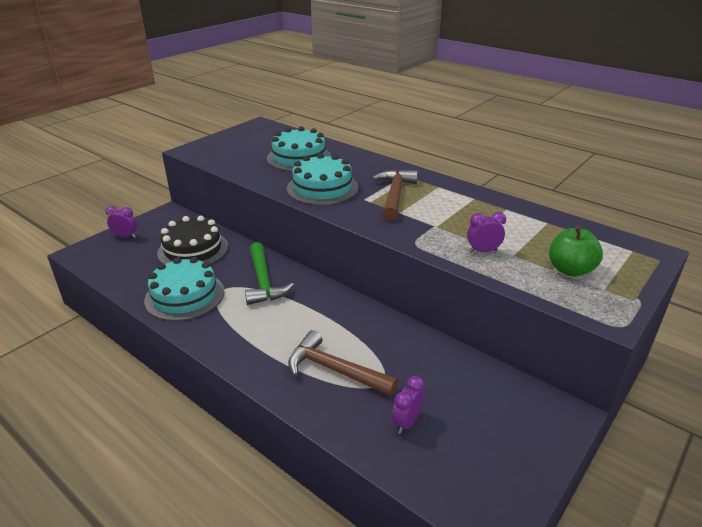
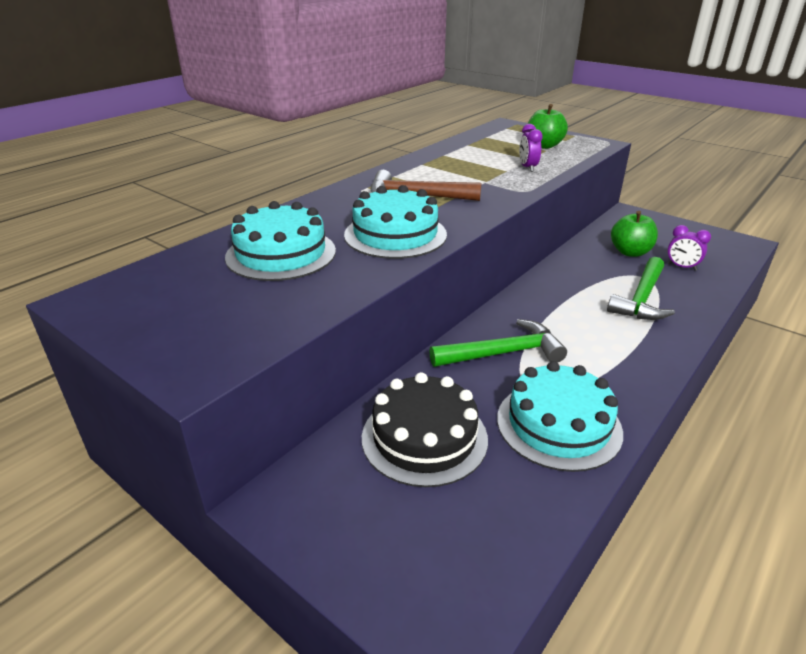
camera: 90 degrees left, 0 degrees up
(125, 236) = (373, 560): purple clock -> none
(335, 370) = (642, 299): brown hammer -> green hammer
(439, 385) = (630, 252): none -> green apple

